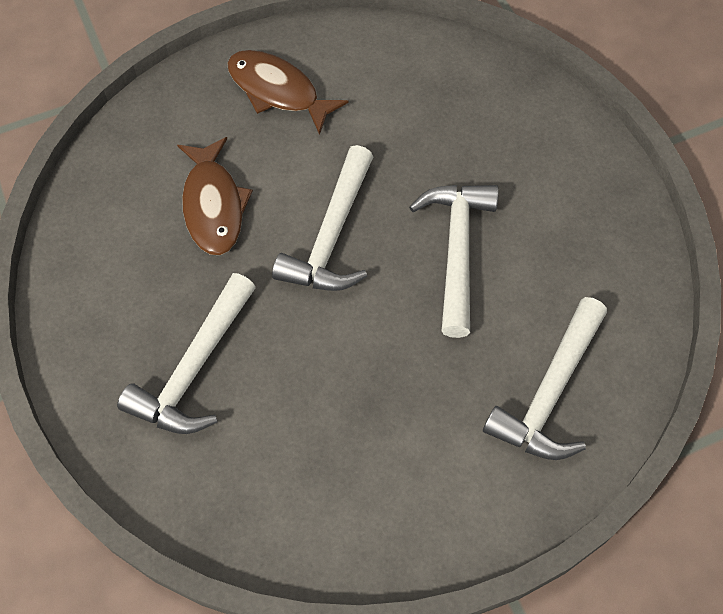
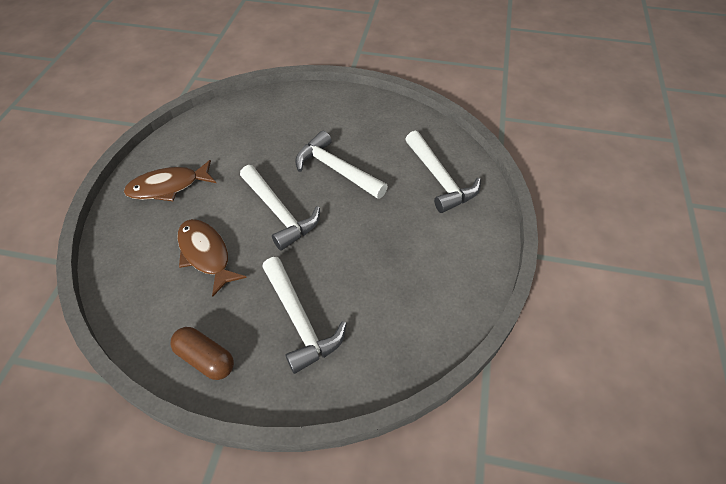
camera: 55 degrees left, 10 degrees down
(85, 307) = (205, 359): none -> brown capsule
(213, 205) = (206, 254): brown fish -> brown fish turned 150 degrees counterclockwise

